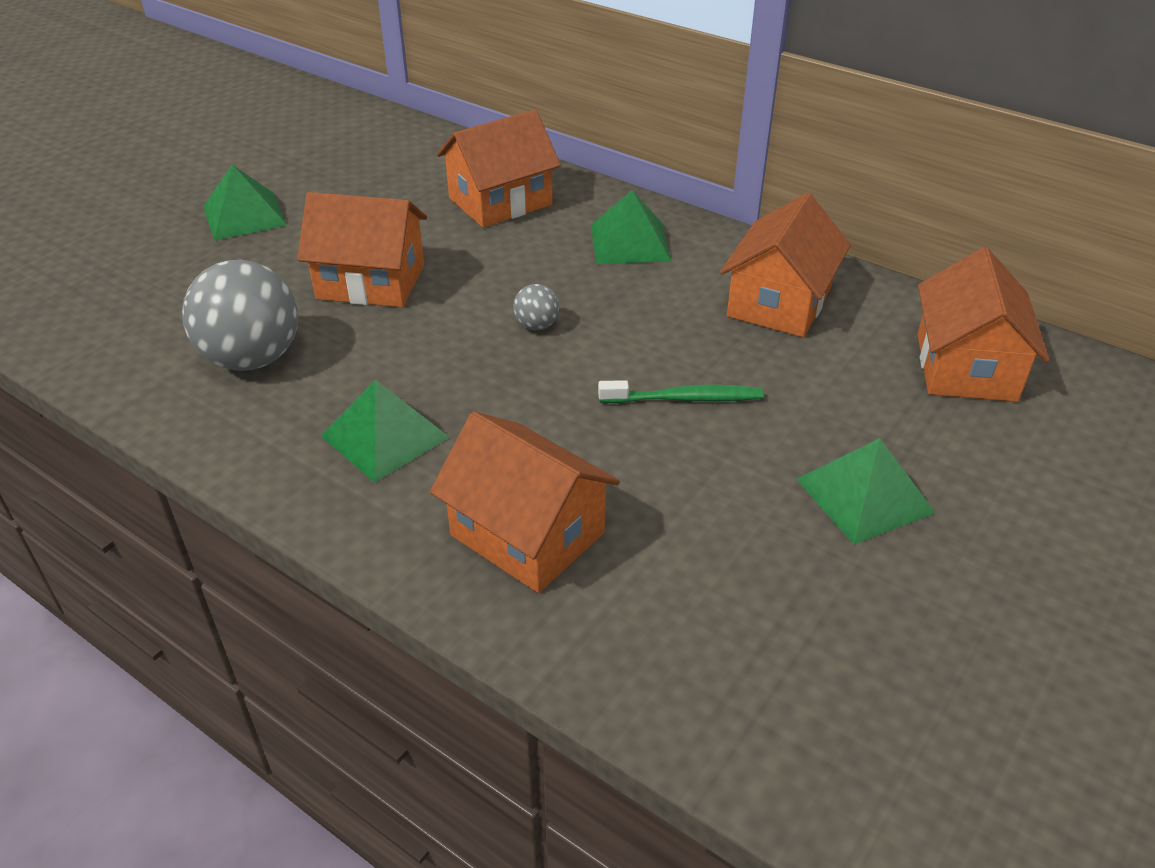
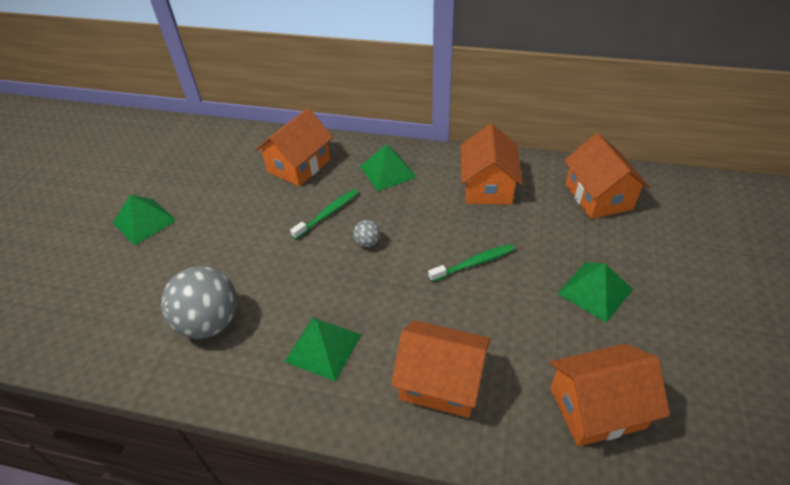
camera: 20 degrees left, 5 degrees up
(371, 281) = (253, 244): orange house -> orange house (597, 407)
(502, 273) = (328, 214): none -> green toothbrush

